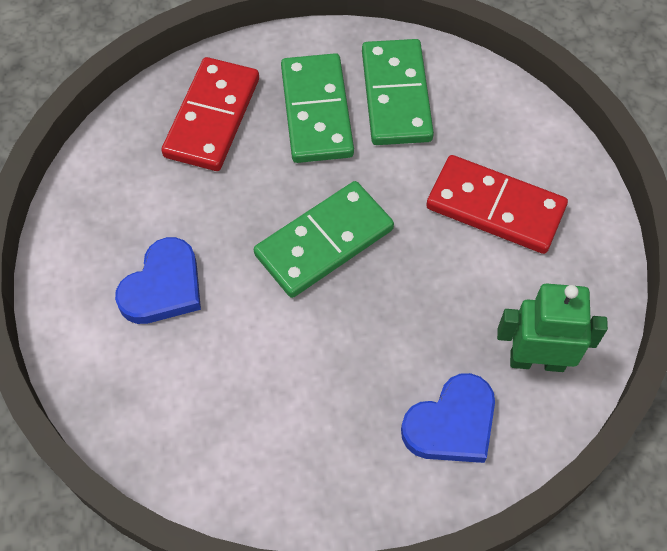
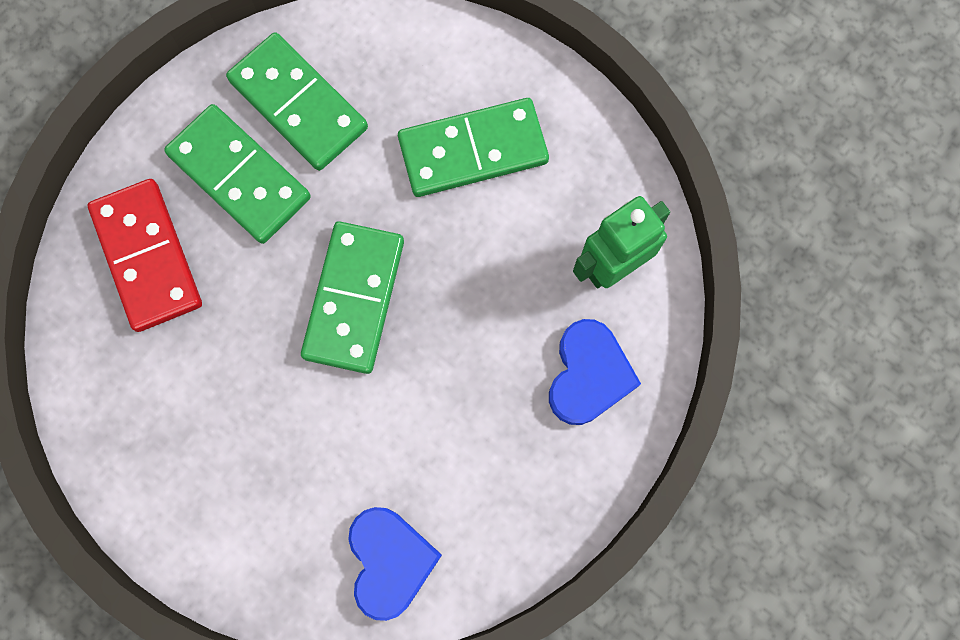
camera: 40 degrees left, 15 degrees up
(163, 287) = (250, 453): blue heart -> blue heart (390, 561)
(495, 208) = (473, 150): red domino -> green domino

